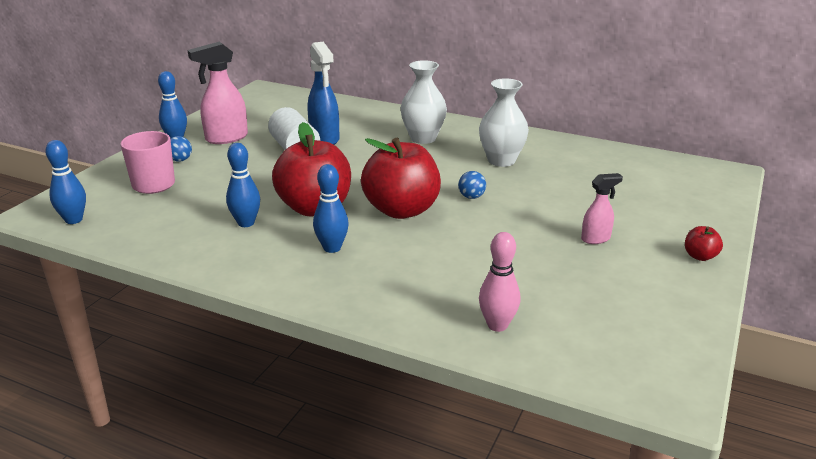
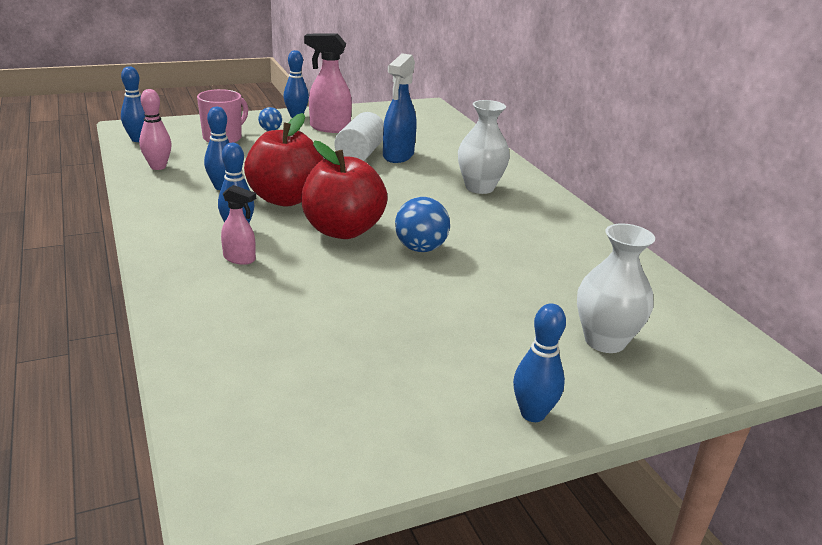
camera: 40 degrees right, 0 degrees up
(471, 197) = (420, 248): blue ball -> blue ball, size x1.72
(497, 325) = (225, 349): pink bowling pin -> pink bowling pin (158, 167)
(501, 160) = (512, 234): white vase -> white vase (605, 341)
(596, 239) = (458, 338): pink spray bottle -> pink spray bottle (240, 259)
(700, 256) = (532, 414): red apple -> blue bowling pin

